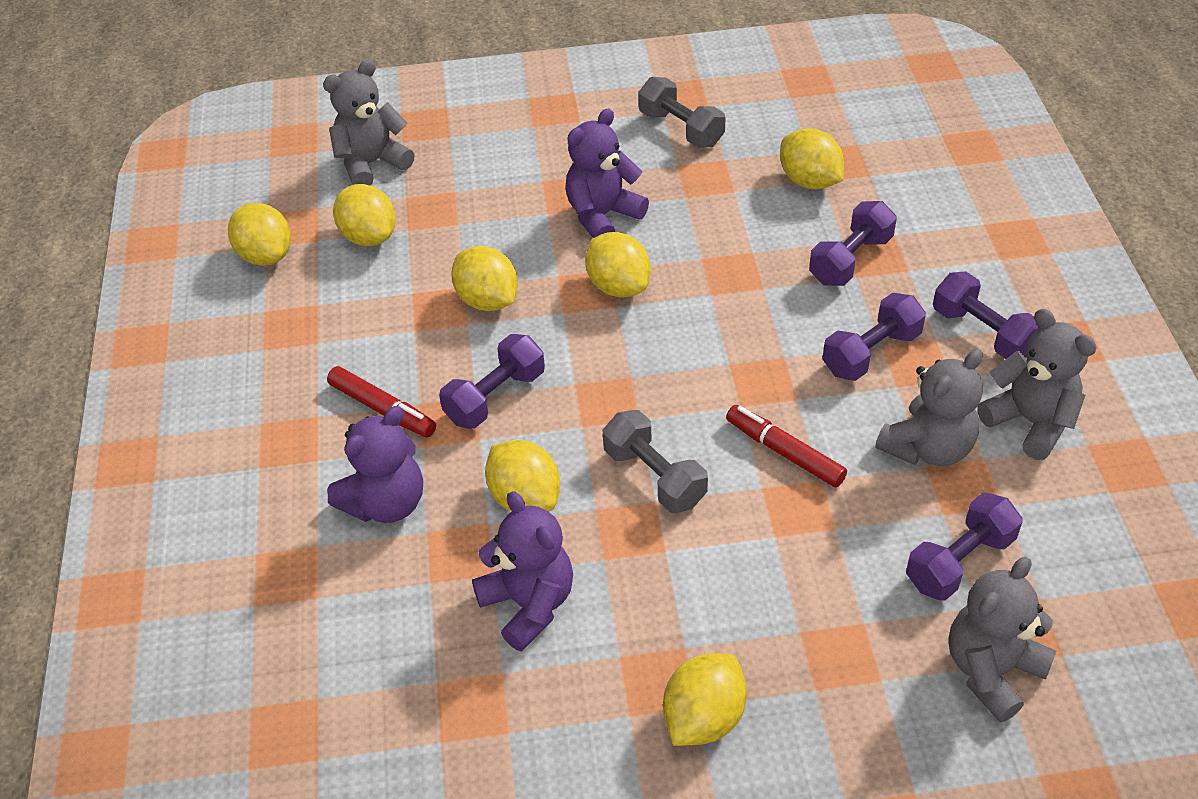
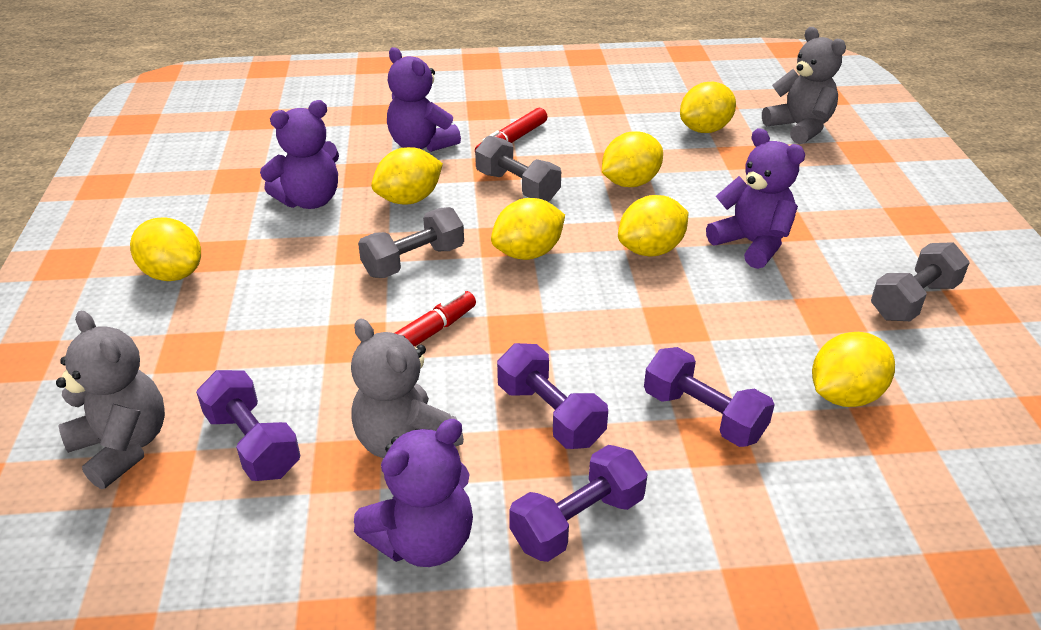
camera: 90 degrees right, 10 degrees down
(266, 255) = (678, 91): yellow lemon -> yellow lemon (528, 253)
(495, 397) = (517, 187): purple dumbbell -> grey dumbbell
(1030, 422) = (423, 541): grey teddy bear -> purple teddy bear

